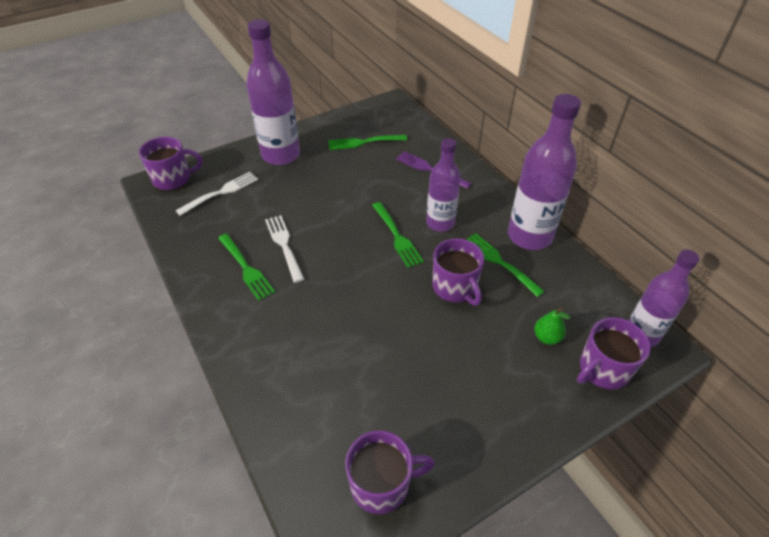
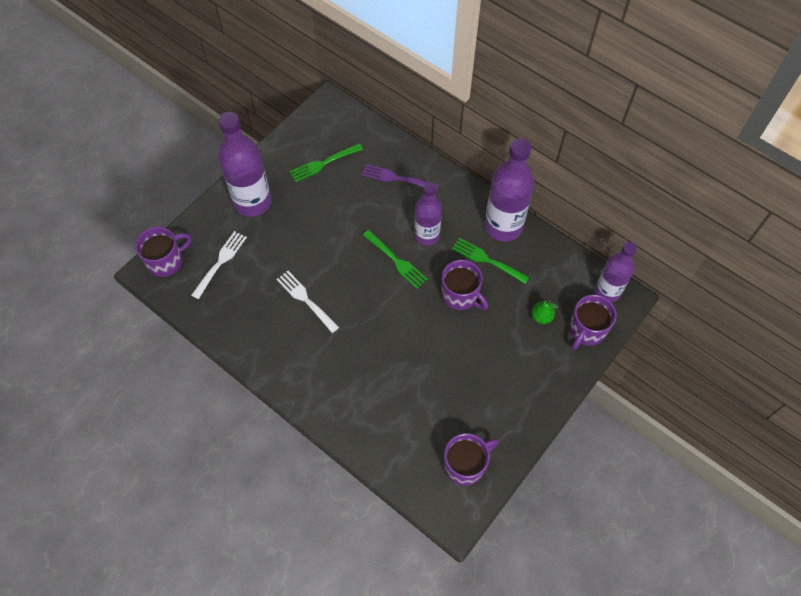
camera: 20 degrees left, 15 degrees up
(245, 268) = (284, 332): green fork -> none

